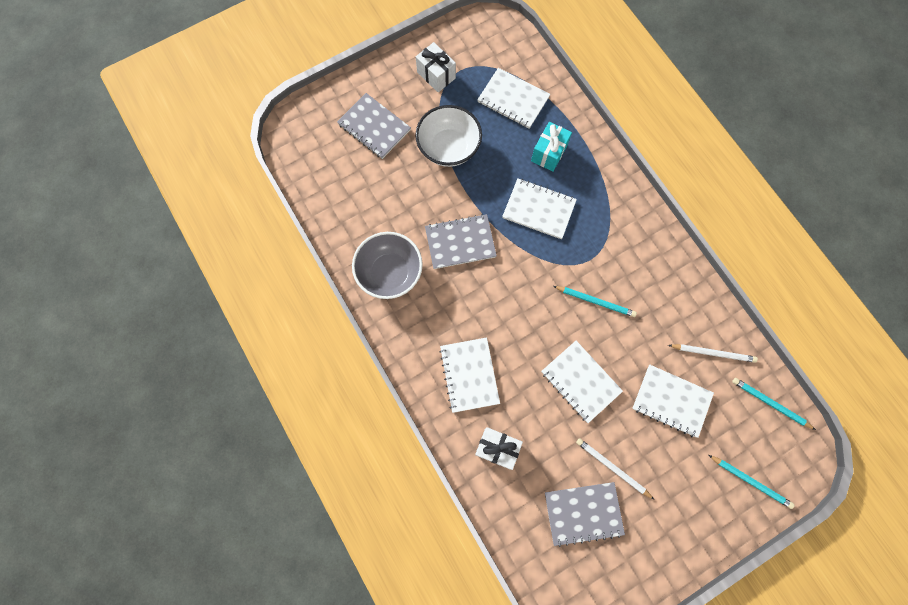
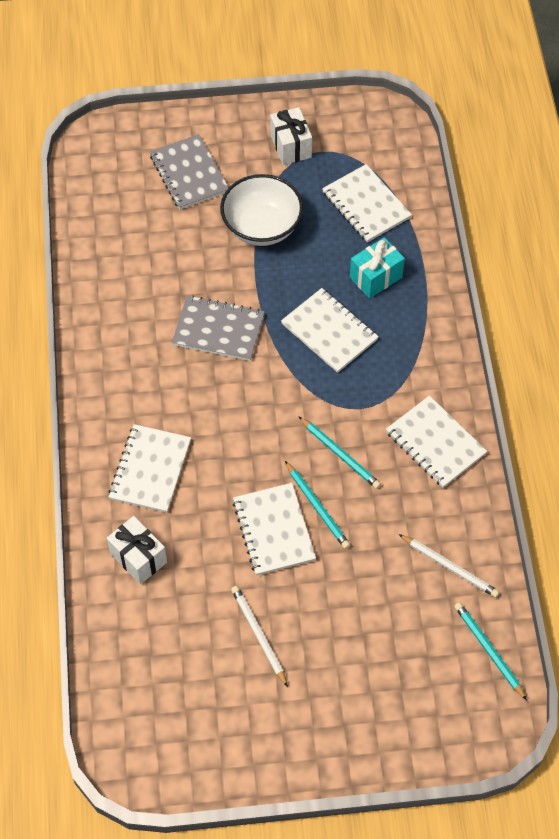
camera: 25 degrees right, 15 degrees down
(390, 273) = (121, 329): grey bowl -> none
(583, 513) = (197, 666): grey notebook -> none
(671, 401) = (369, 596): white notebook -> white notebook (435, 443)
(750, 481) = (415, 721): turquoise pencil -> turquoise pencil (317, 507)

